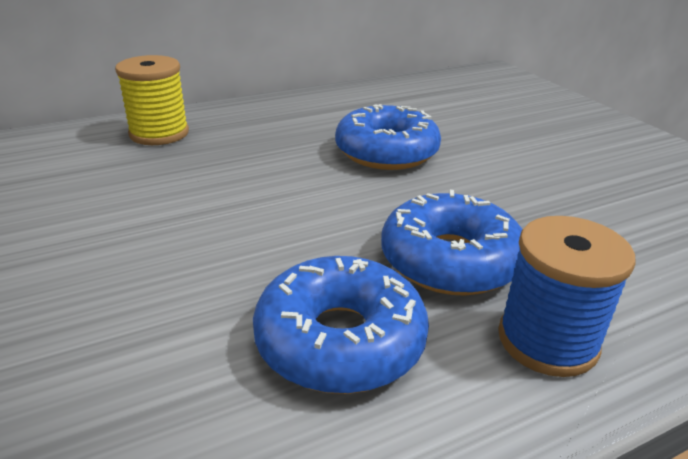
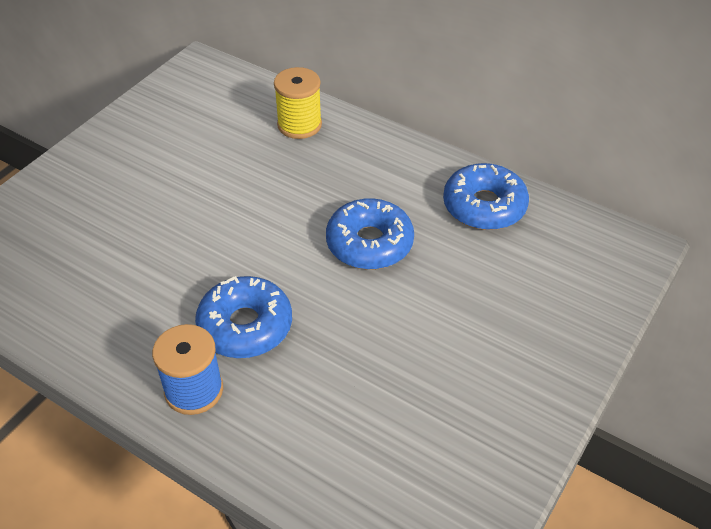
camera: 60 degrees right, 15 degrees up
(340, 340) = (145, 307): blue donut -> blue donut (484, 206)

